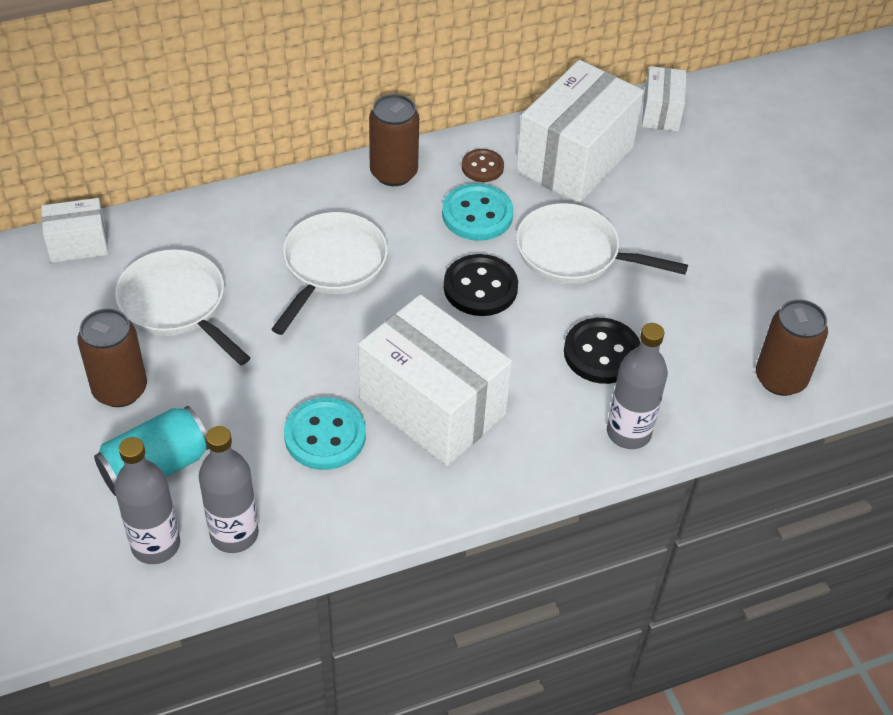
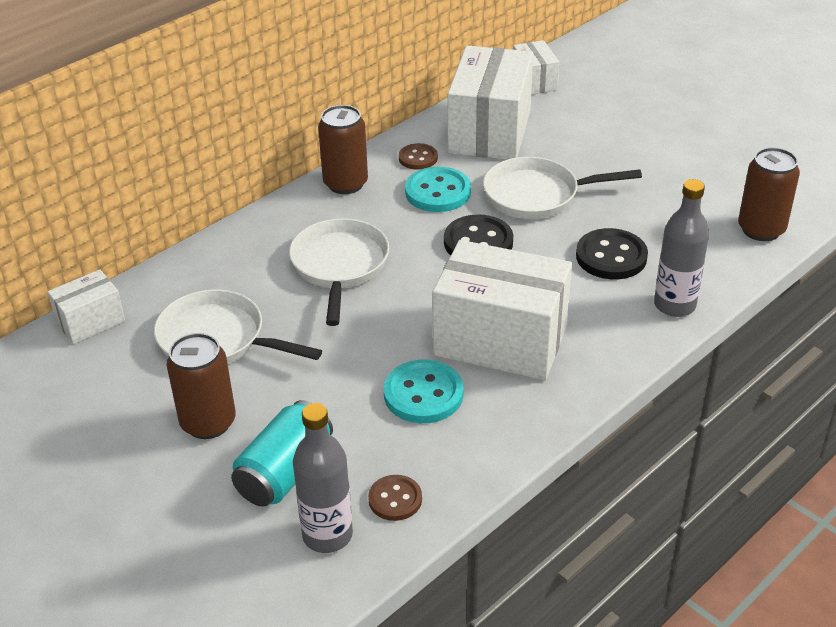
camera: 20 degrees left, 10 degrees down
(234, 534) = (395, 499): grey bottle -> brown button

